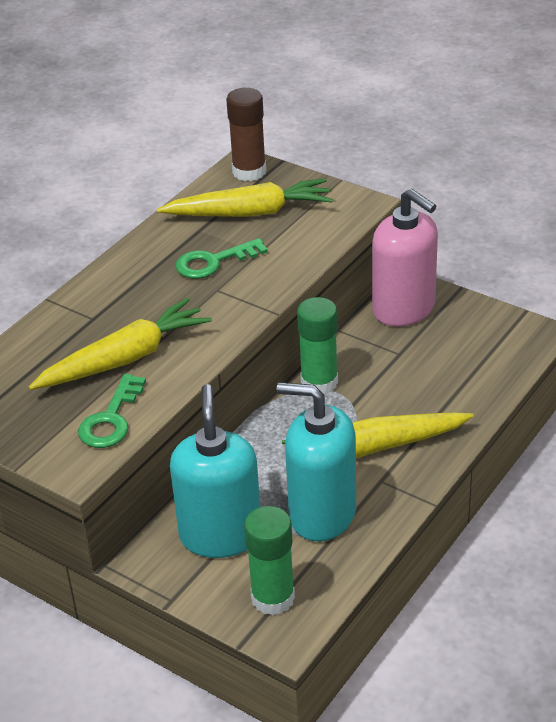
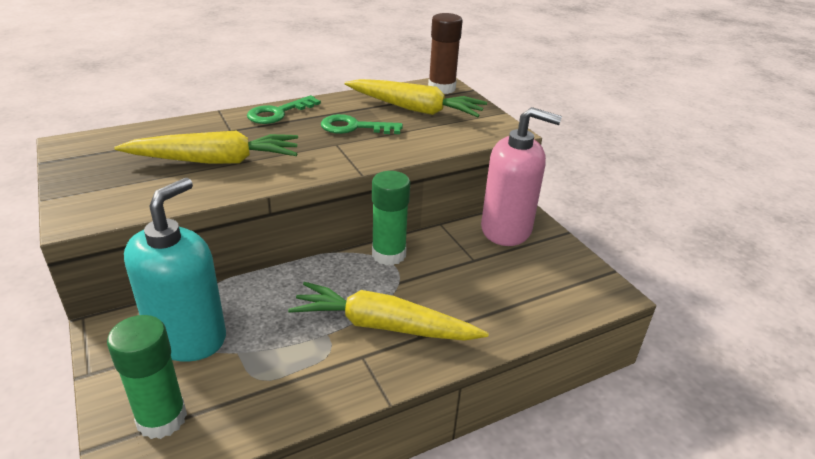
camera: 25 degrees right, 5 degrees down
(111, 419) = (149, 195): green key -> green key (278, 113)
(322, 514) = (283, 361): turquoise soap dispenser -> none
(404, 309) = (506, 229): pink soap dispenser -> pink soap dispenser turned 60 degrees counterclockwise

